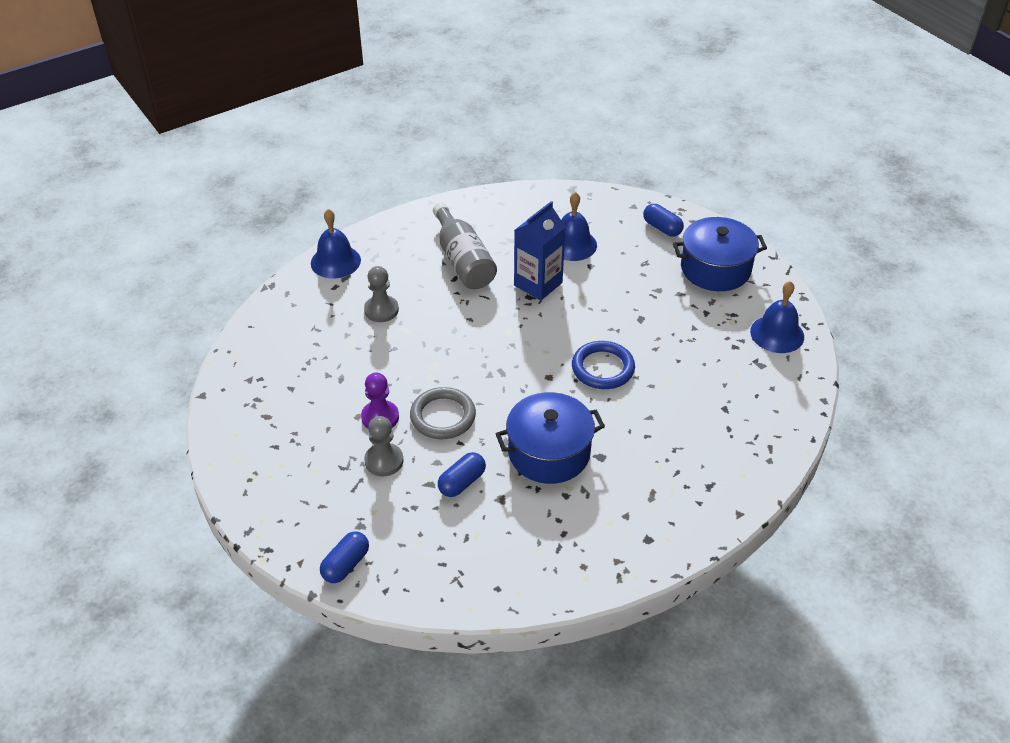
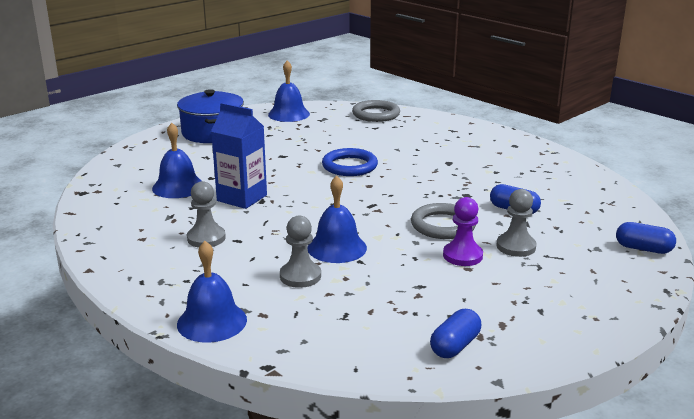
camera: 100 degrees left, 20 degrees down
(421, 336) = (337, 248): none -> blue bell
(463, 260) = (206, 238): grey bottle -> grey pawn
(549, 452) = (457, 179): blue pot -> none
(662, 228) = (154, 152): blue capsule -> blue capsule (455, 346)
(774, 416) = (376, 114): none -> grey ring

